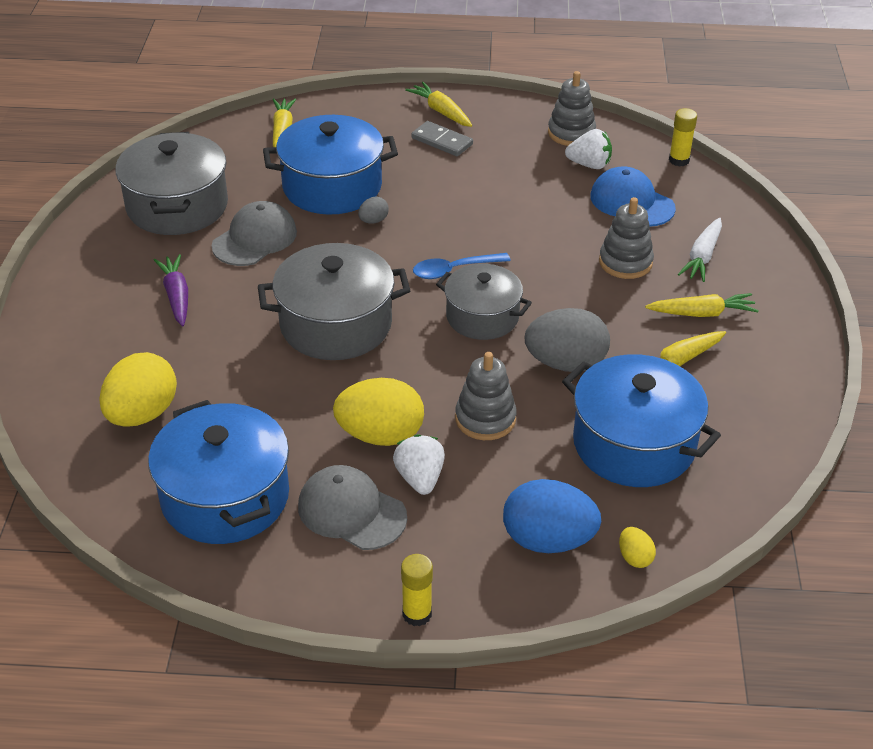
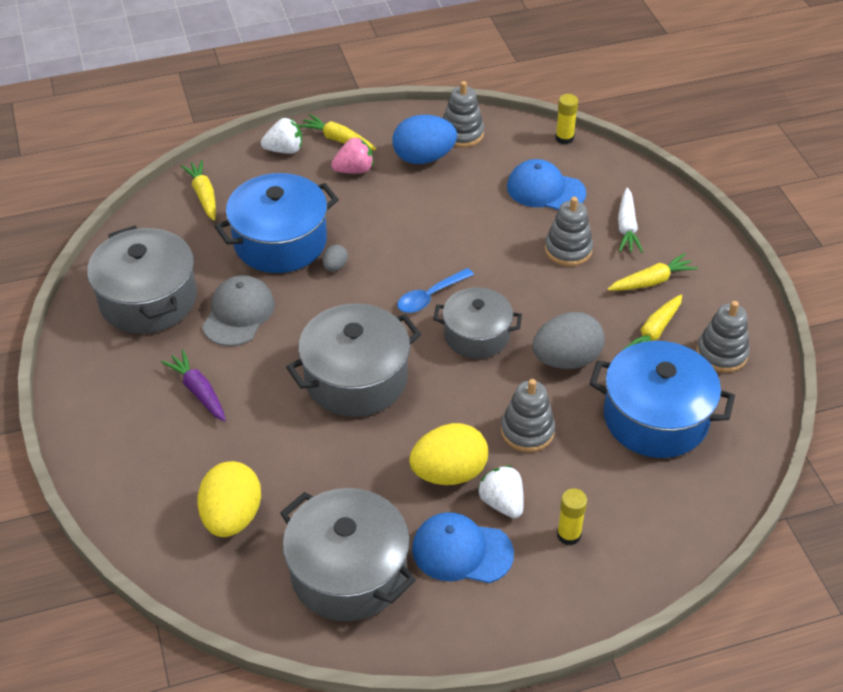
camera: 20 degrees left, 5 degrees up
(225, 497) = (348, 572): blue pot -> grey pot
(351, 511) = (461, 551): grey cap -> blue cap
(417, 614) = (561, 625): yellow glue stick -> yellow glue stick (568, 535)
(442, 141) = (354, 170): grey domino -> pink strawberry
(548, 540) = (631, 525): blue egg -> blue egg (423, 158)
(589, 165) = (492, 162): white strawberry -> white strawberry (284, 150)
(634, 557) = (704, 519): yellow egg -> none
(744, 402) = (721, 353): none -> grey stacking toy

